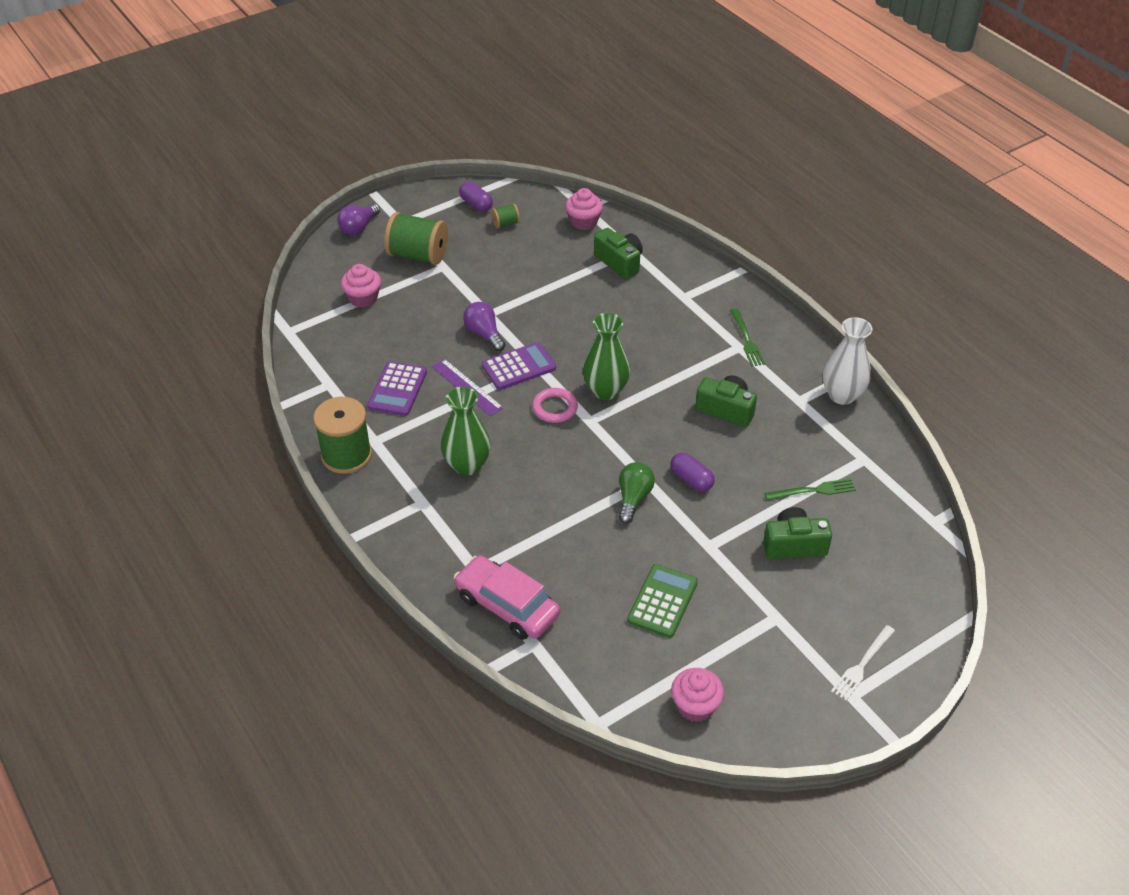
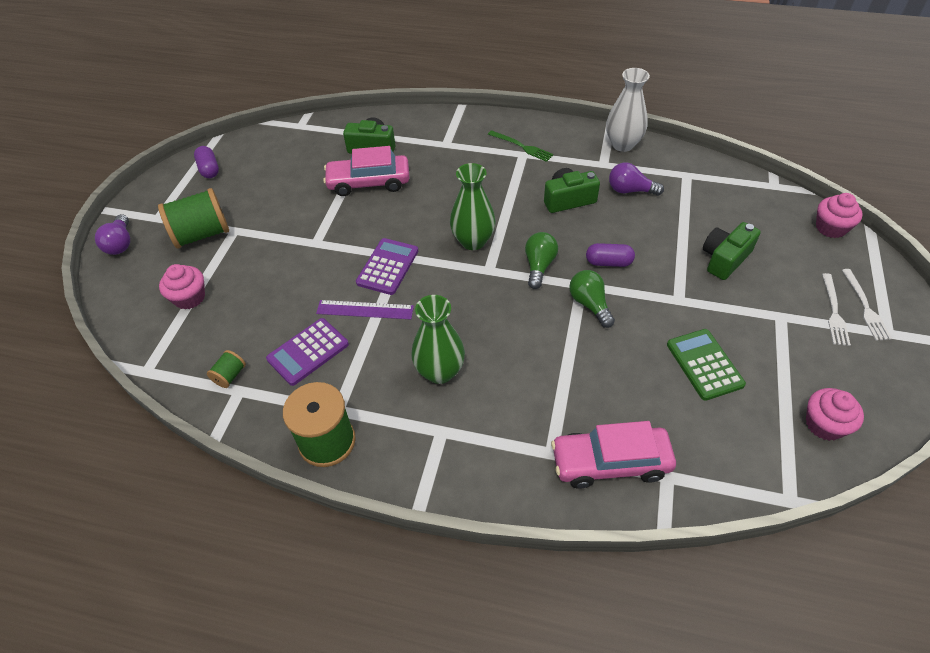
camera: 40 degrees left, 5 degrees up
(397, 389) = (308, 352): purple calculator -> purple calculator turned 75 degrees clockwise
(476, 204) = (209, 169): purple capsule -> purple capsule turned 60 degrees clockwise
(484, 334) = (330, 260): purple light bulb -> purple light bulb (630, 190)
(505, 223) = (251, 170): green spool -> green spool (230, 375)
(555, 408) = (452, 278): pink ring -> none
(582, 291) = (369, 182): none -> pink car
(583, 222) = (311, 135): pink cupcake -> pink cupcake (831, 228)
(632, 444) = (539, 266): none -> green light bulb
(813, 490) = (687, 215): green fork -> none
(828, 647) = (834, 312): none -> white fork

